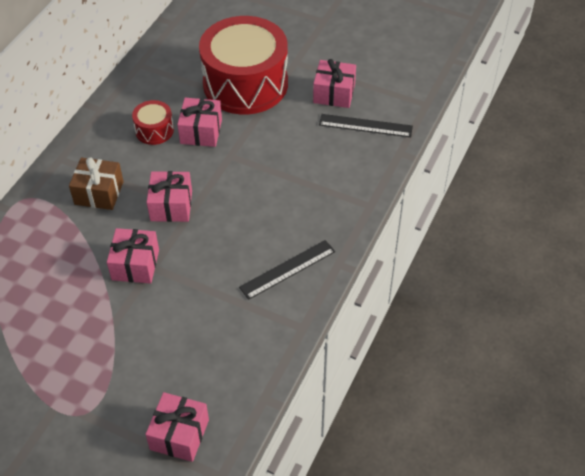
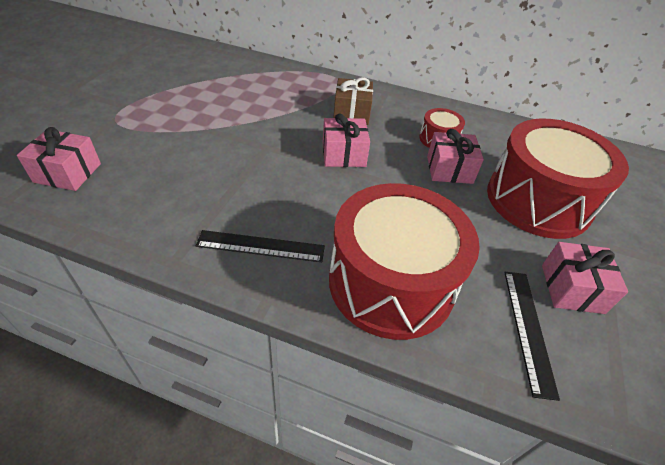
camera: 80 degrees right, 5 degrees down
(135, 265) = (270, 137): pink gift -> none
(287, 269) = (261, 246): black ruler -> black ruler turned 45 degrees counterclockwise
(326, 190) = (391, 282): none -> red drum

